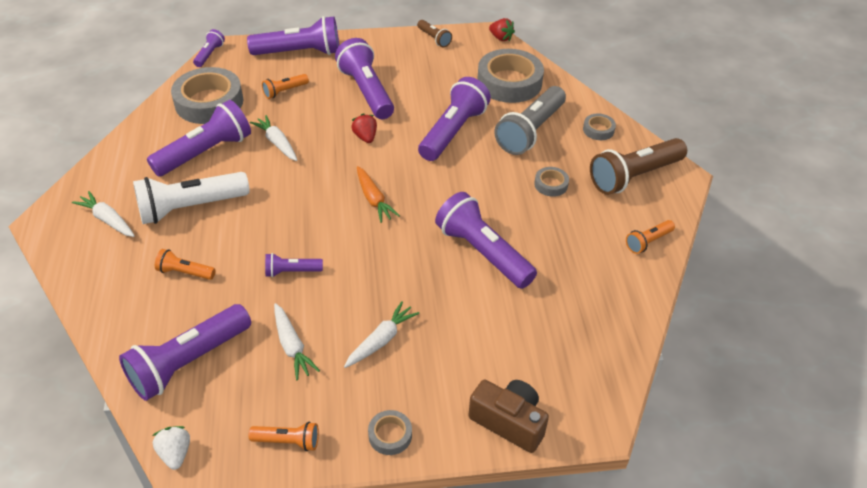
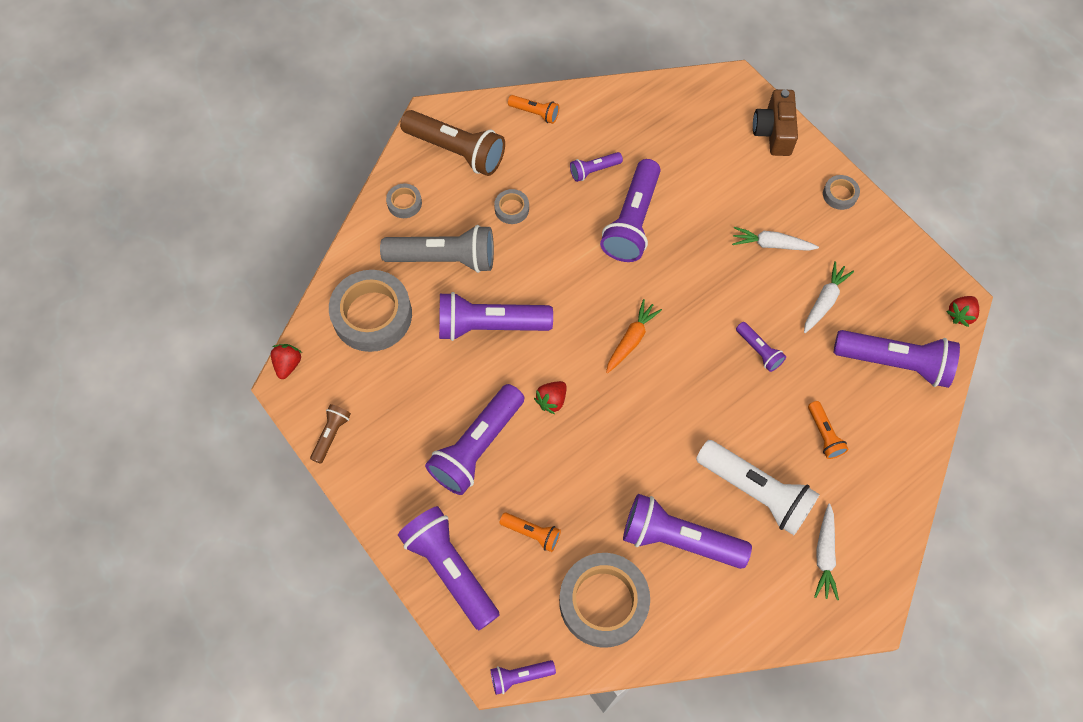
camera: 120 degrees left, 20 degrees up
(175, 453) = (960, 314): white strawberry -> red strawberry
(277, 143) = (617, 479): white carrot -> none
(288, 441) = (894, 252): orange flashlight -> none
(556, 252) = (594, 170): none -> purple flashlight

